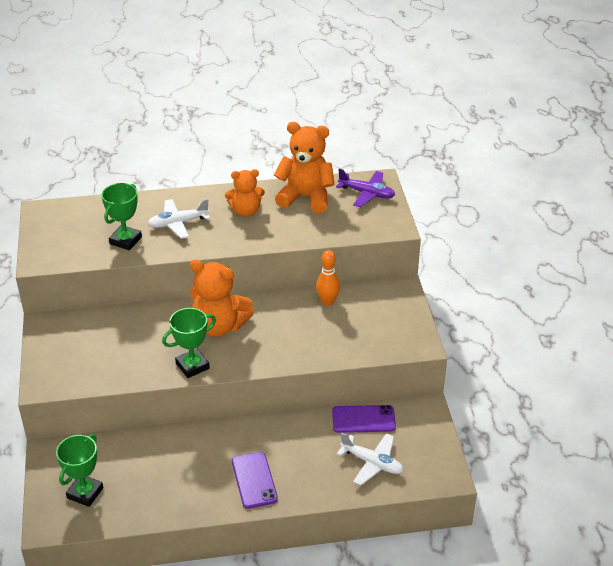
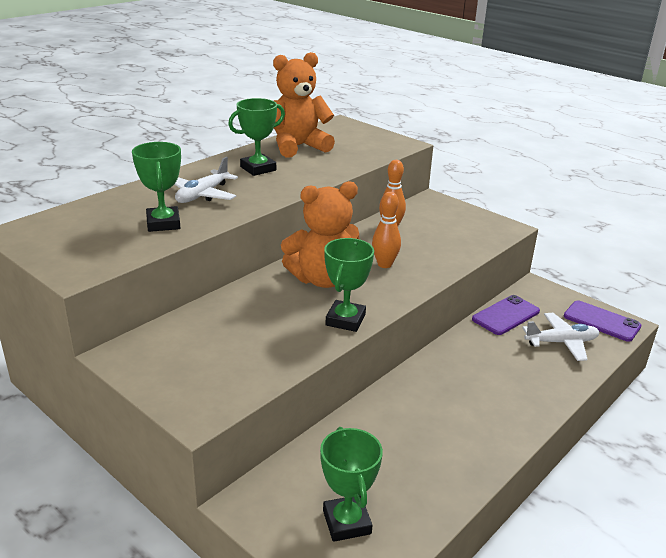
camera: 40 degrees left, 10 degrees down
(246, 211) = (258, 169): orange teddy bear -> green trophy
(254, 480) = (494, 408): purple phone -> purple phone (601, 321)
(276, 334) = (384, 264): none -> orange bowling pin
(367, 193) = (345, 132): purple plane -> none

